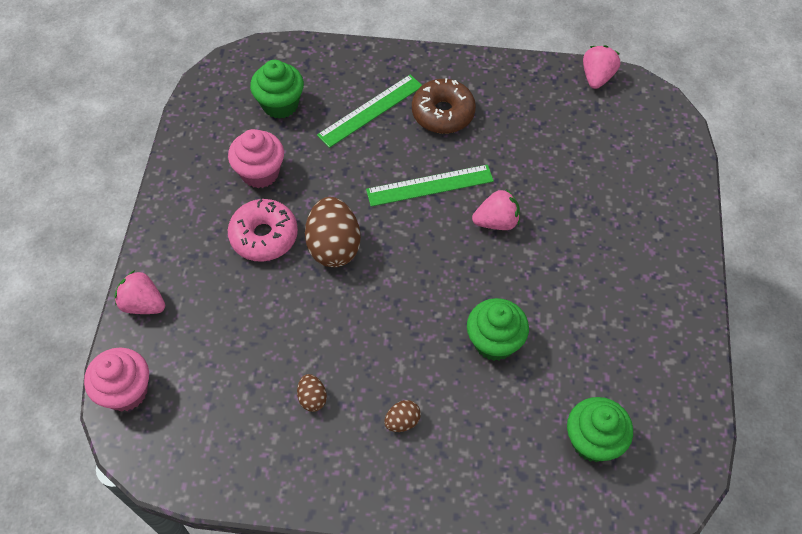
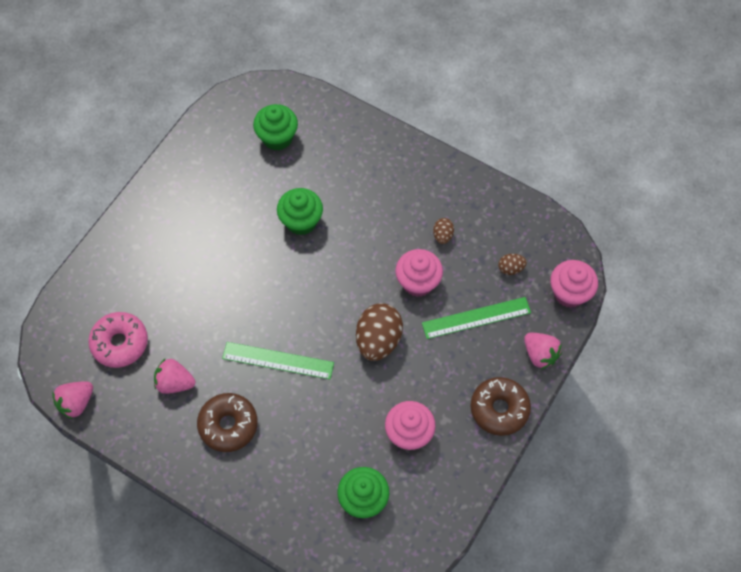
camera: 155 degrees left, 5 degrees up
(172, 230) = (499, 409): none -> brown donut
(264, 236) = (428, 372): pink donut -> pink donut (120, 343)
(318, 327) = (418, 282): none -> pink cupcake
(370, 110) = (288, 456): green ruler -> green ruler (476, 318)
(402, 421) = (390, 197): brown egg -> brown egg (510, 268)
(496, 222) = (245, 307): pink strawberry -> pink strawberry (175, 382)

